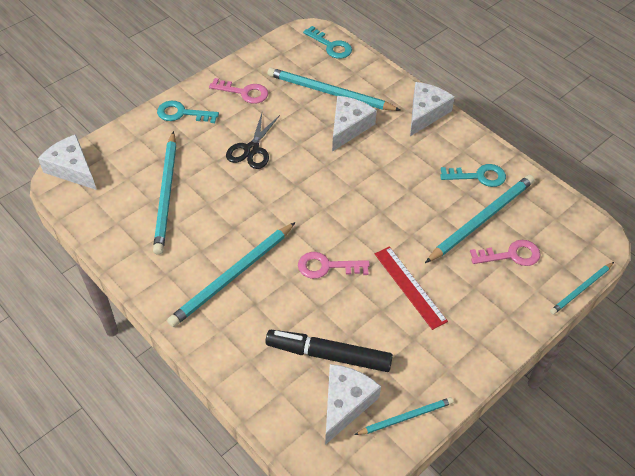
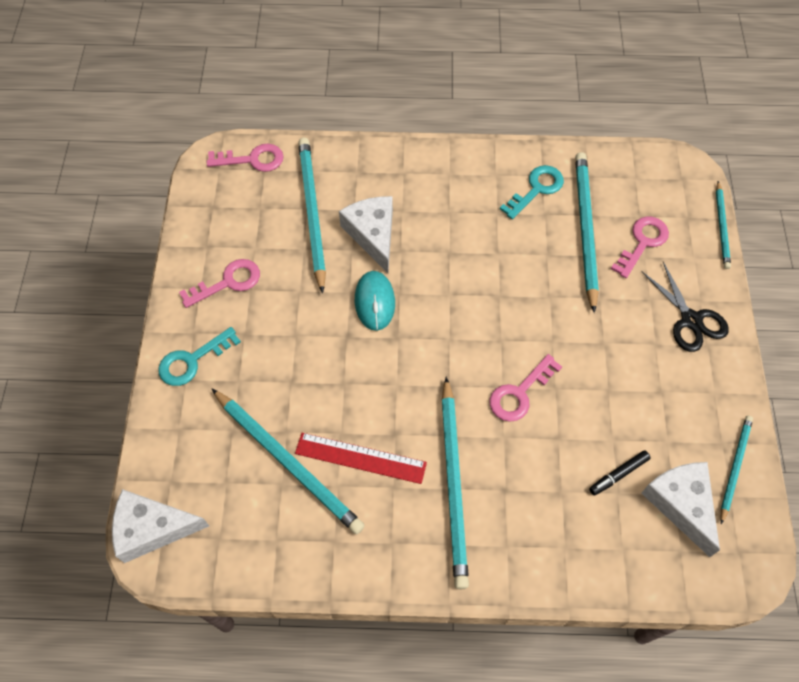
camera: 45 degrees left, 10 degrees up
(251, 149) = (311, 338): black scissors -> black scissors (691, 320)
(306, 159) = (374, 302): none -> turquoise mouse
(328, 355) = (618, 474): black marker -> black marker, size x0.47
(329, 93) = (312, 212): turquoise pencil -> turquoise pencil turned 105 degrees clockwise
(331, 46) = (252, 159): turquoise key -> pink key
(410, 287) = (604, 346): red ruler -> red ruler (360, 458)
(425, 113) = (422, 162): white cheese -> none

